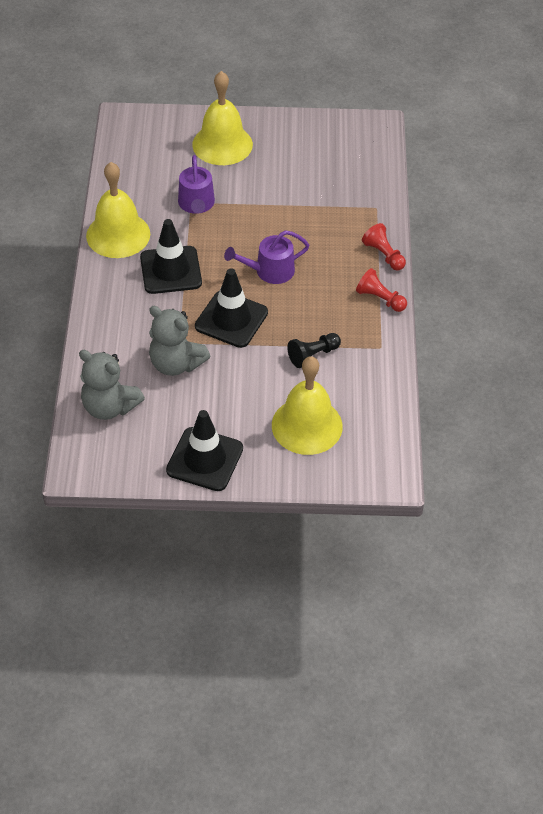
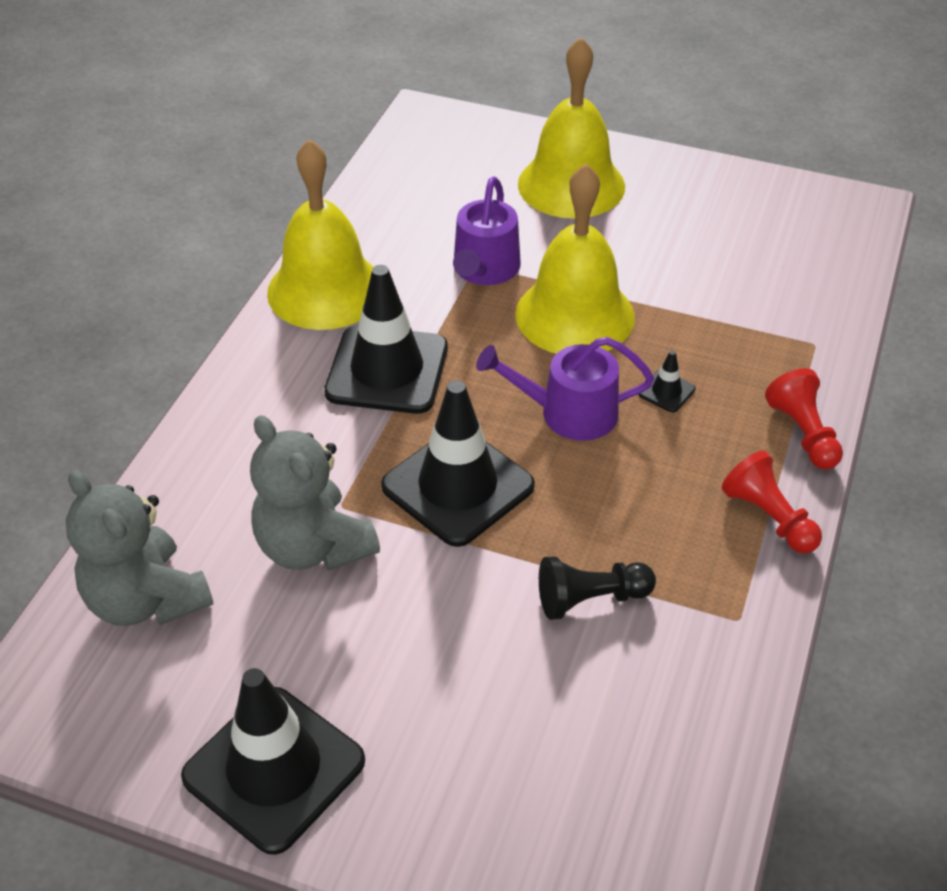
camera: 20 degrees right, 5 degrees down
(307, 425) = (519, 753): yellow bell -> yellow bell (575, 315)
(313, 249) = (666, 391): none -> black traffic cone

